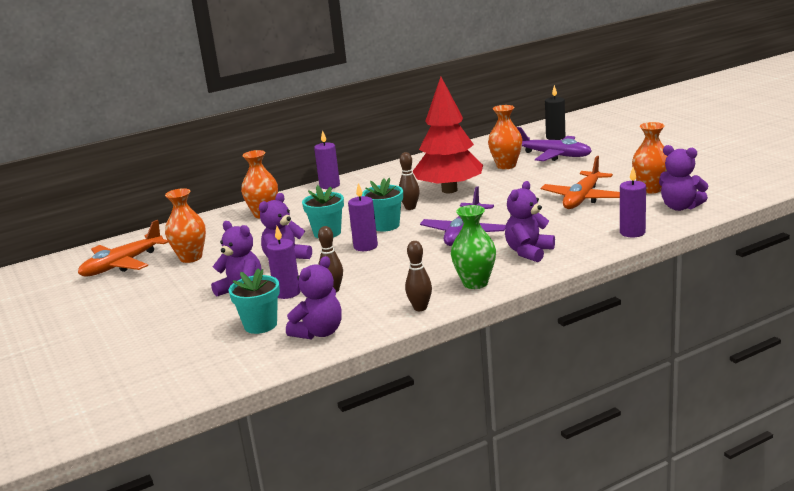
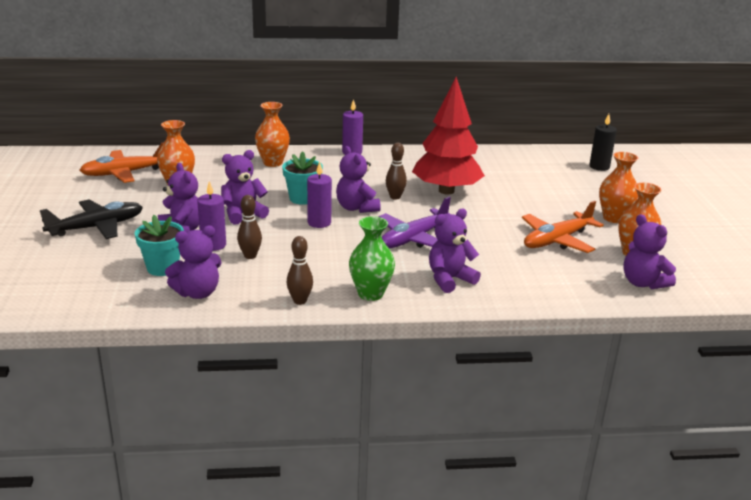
camera: 20 degrees right, 5 degrees up
(150, 315) = (96, 227): none -> black plane
(386, 226) = (356, 208): turquoise flower pot -> purple teddy bear
(506, 166) = (522, 182): orange vase -> orange vase (613, 218)
(554, 155) = (578, 185): purple plane -> none
(632, 232) = (566, 294): purple candle -> none

